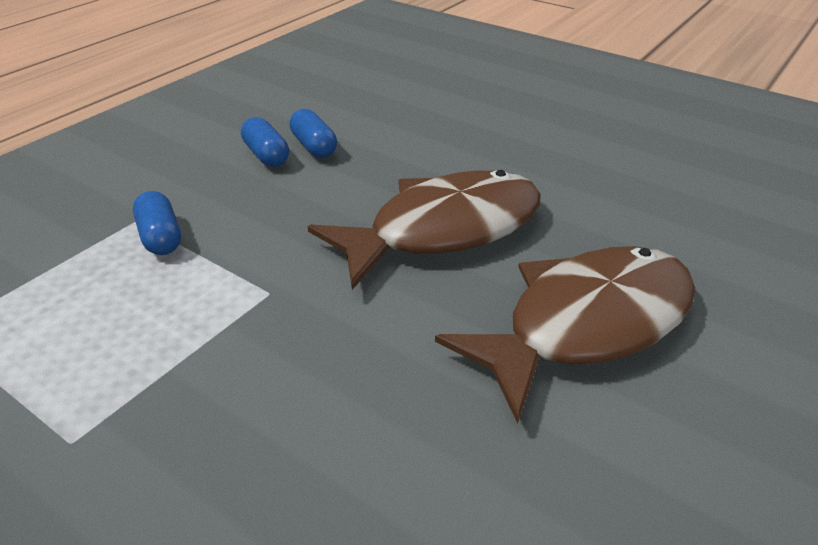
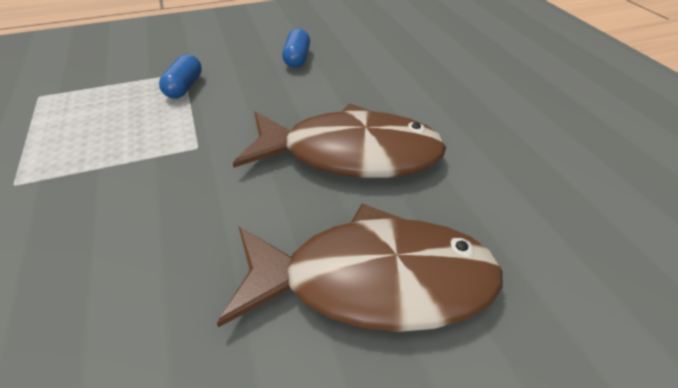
camera: 35 degrees right, 5 degrees up
(314, 146) = (332, 63): blue capsule -> none

